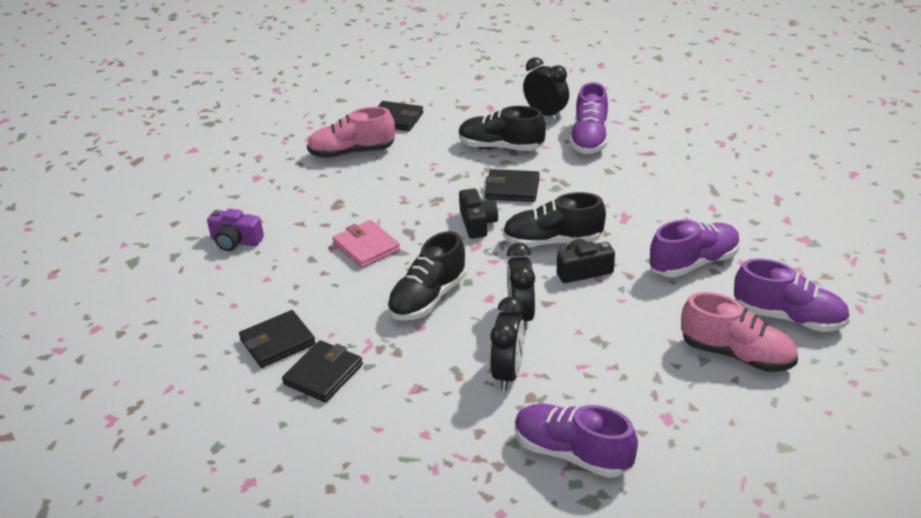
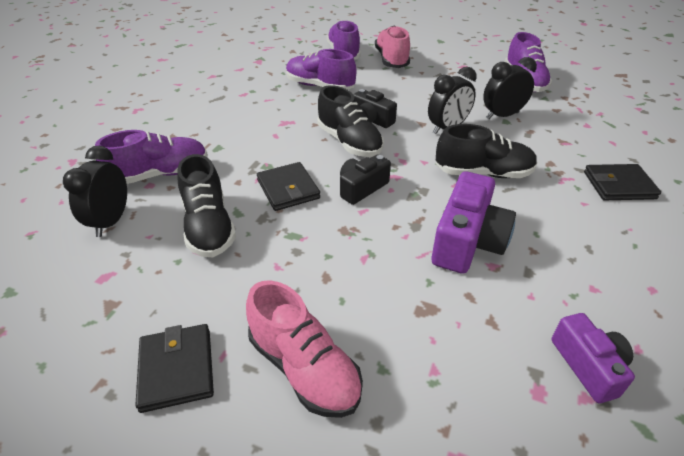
camera: 125 degrees left, 5 degrees up
(277, 342) = (635, 228): black wallet -> none
(366, 247) = (467, 241): pink wallet -> purple camera

